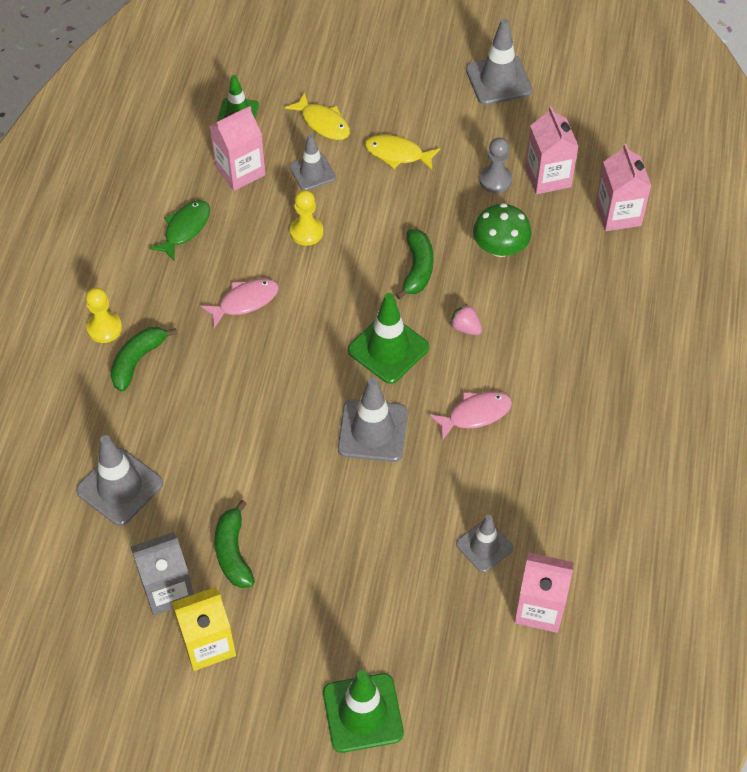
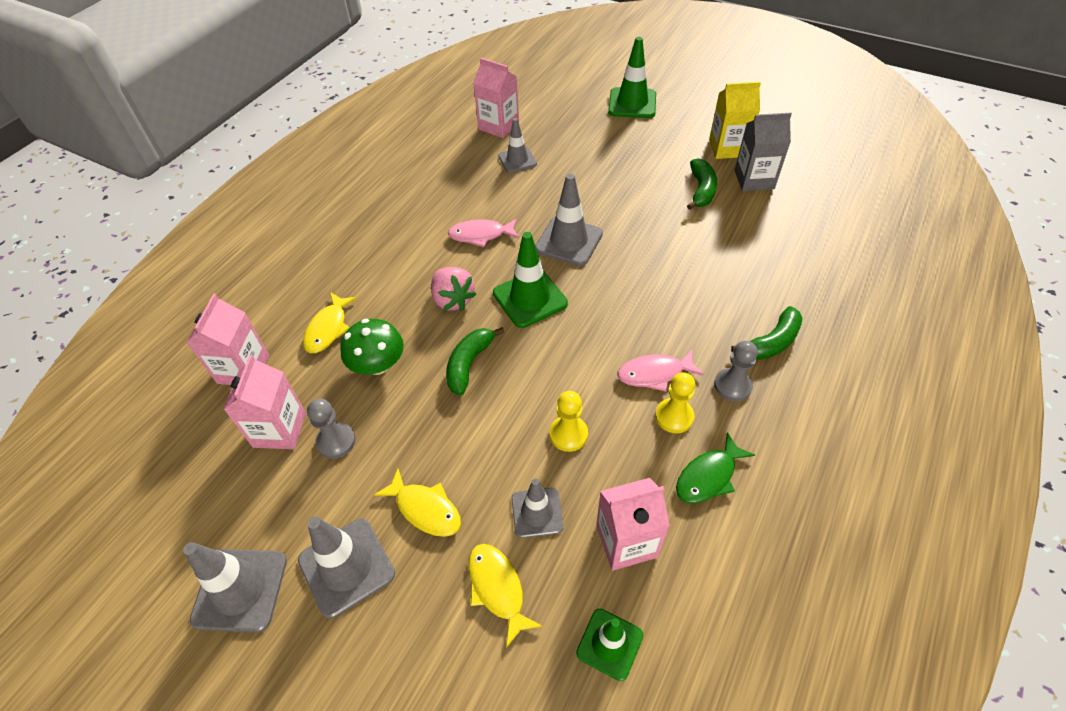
camera: 160 degrees left, 5 degrees down
(104, 328) = (807, 382): yellow pawn -> yellow pawn (674, 416)
(120, 487) = (791, 247): grey traffic cone -> grey traffic cone (346, 567)
(172, 308) = (732, 386): none -> grey pawn
(465, 328) = (453, 300): pink strawberry -> pink strawberry, size x1.62
(569, 268) = (328, 329): none -> yellow fish

